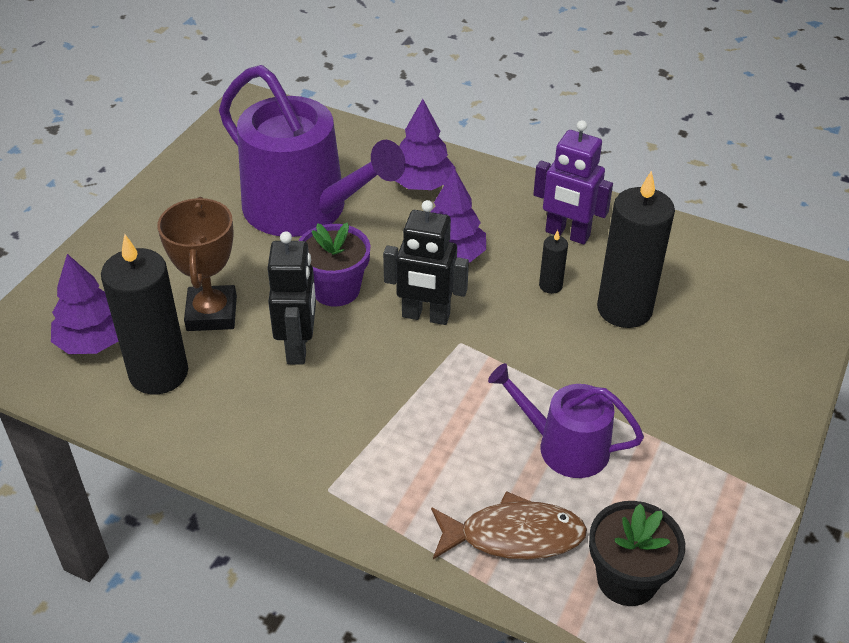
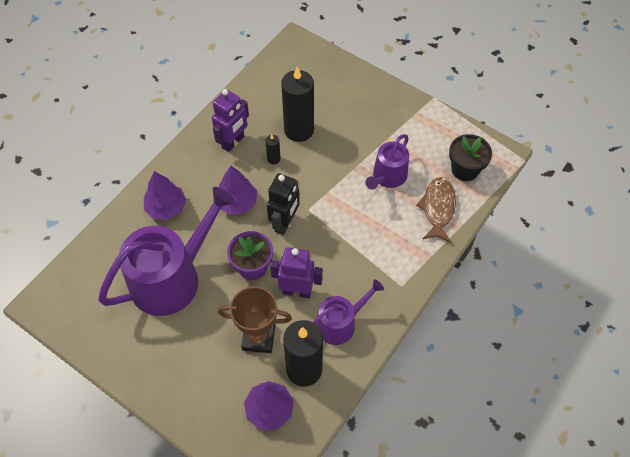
camera: 80 degrees left, 15 degrees up
(243, 409) = (340, 323): none -> purple watering can
(298, 347) = (297, 291): black robot -> purple robot

